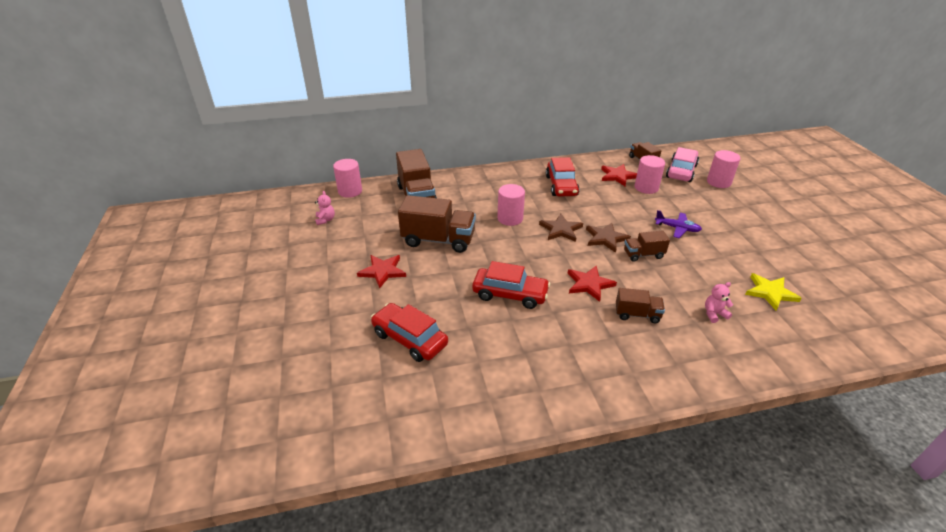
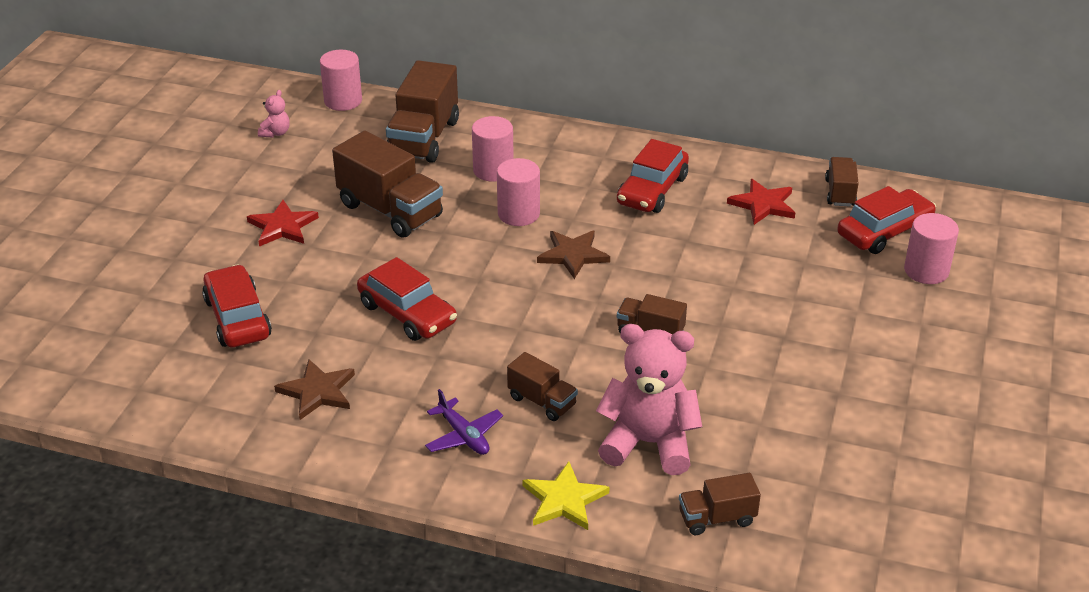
camera: 30 degrees right, 0 degrees up
(589, 284) = (524, 341): red star -> none
(606, 238) = (623, 290): brown star -> brown star (317, 392)
(646, 188) = (786, 238): pink cylinder -> pink cylinder (493, 170)
(677, 228) = (752, 316): purple plane -> purple plane (463, 435)
(681, 171) = (884, 232): pink car -> red car
(714, 314) = (649, 443): pink teddy bear -> pink teddy bear, size x2.35
(770, 292) = (771, 451): yellow star -> yellow star (564, 499)
(794, 340) = (717, 518): none -> brown truck

